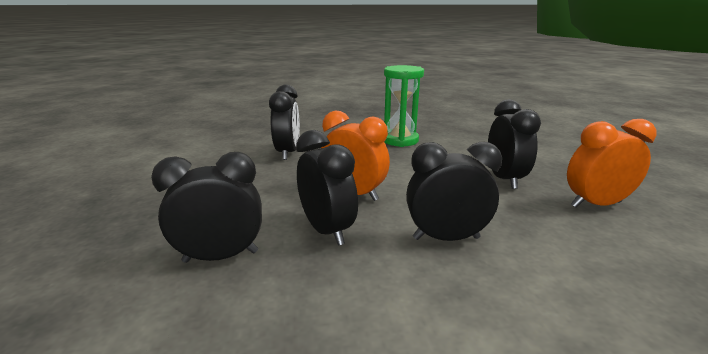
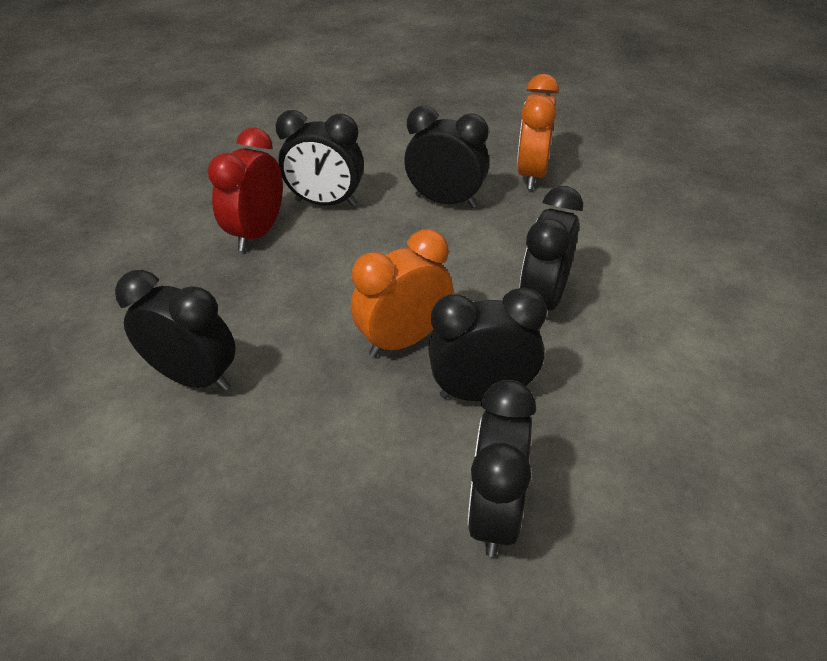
camera: 65 degrees left, 20 degrees up
(400, 140) = (257, 233): green hourglass -> red clock
(447, 148) = (326, 203): none -> black clock

